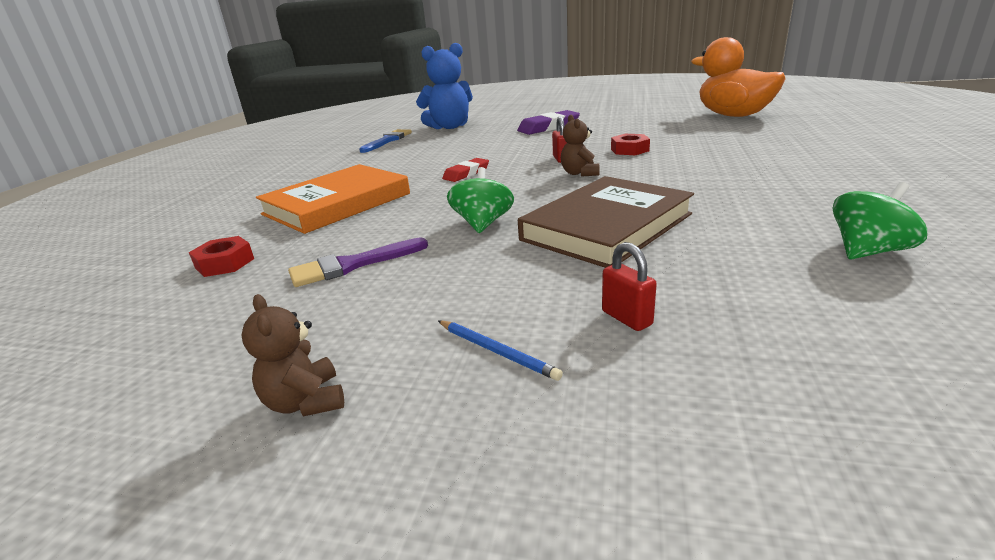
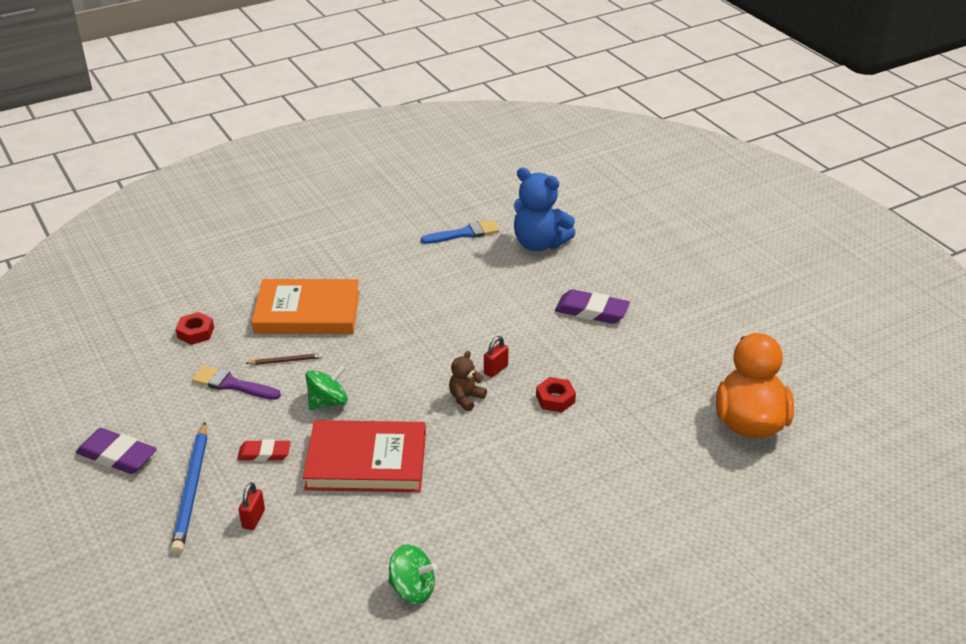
camera: 45 degrees right, 10 degrees up
(306, 402) = (117, 455): brown teddy bear -> purple eraser
(380, 228) = (286, 361): none -> brown pencil
(466, 173) = (417, 336): red eraser -> red eraser (264, 453)
(497, 351) = (192, 490): blue pencil -> blue pencil, size x2.04
(606, 227) = (366, 461): brown book -> red book

